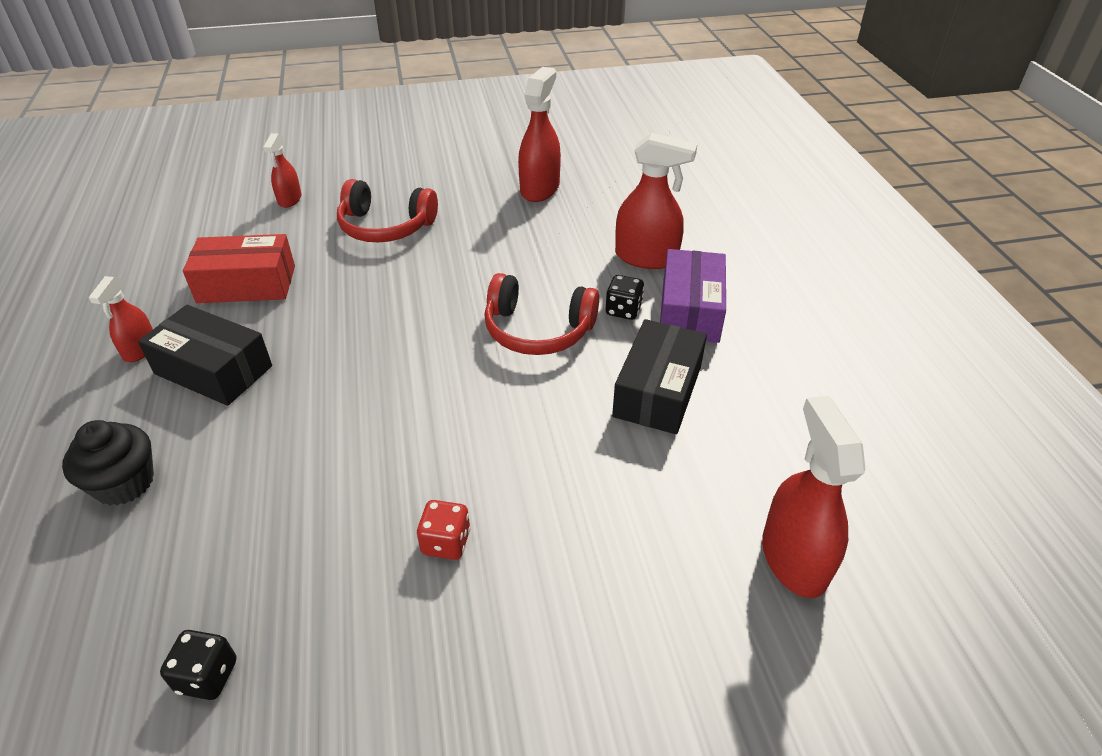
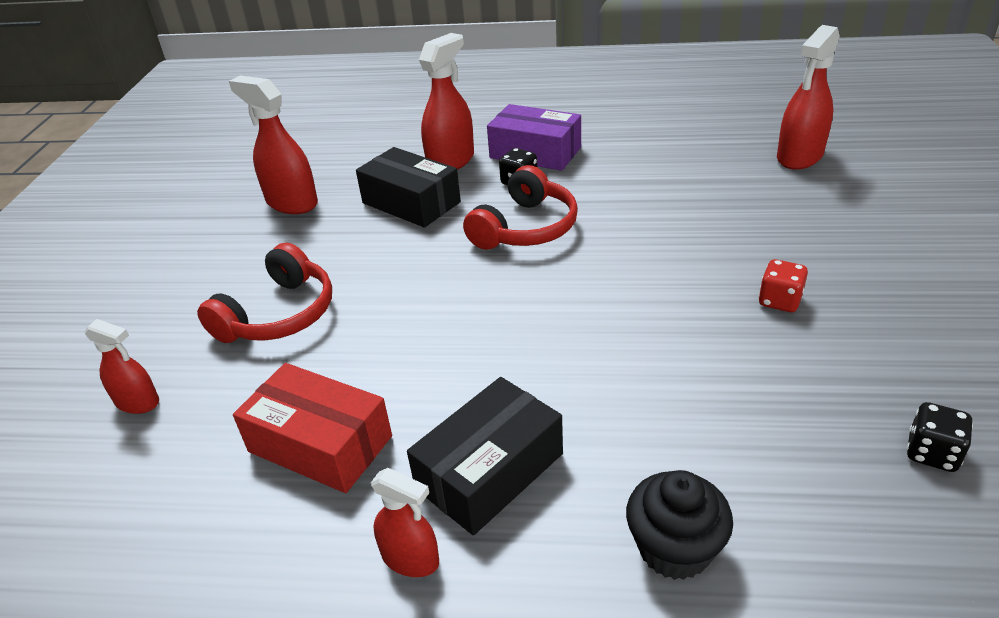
camera: 70 degrees left, 5 degrees down
(247, 284) = (320, 444): red box -> red box turned 75 degrees counterclockwise
(658, 391) = (627, 181): black box -> black box (411, 202)
(794, 558) = (799, 157): red spray bottle -> red spray bottle turned 60 degrees counterclockwise

